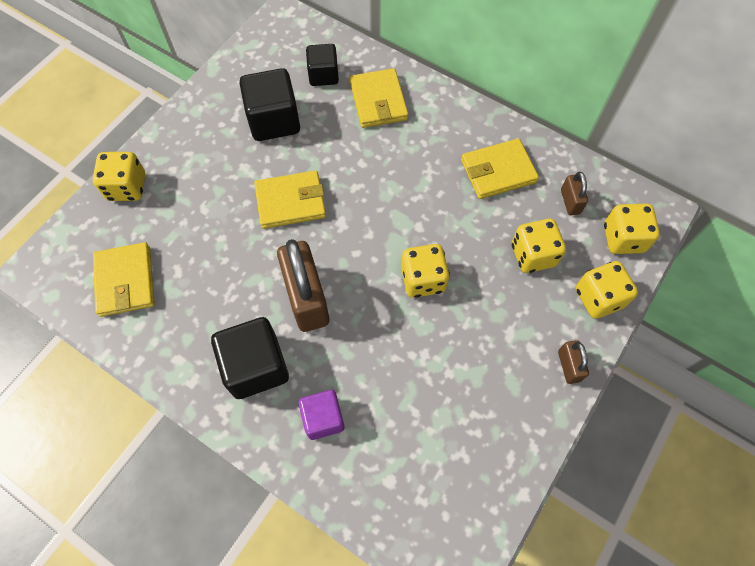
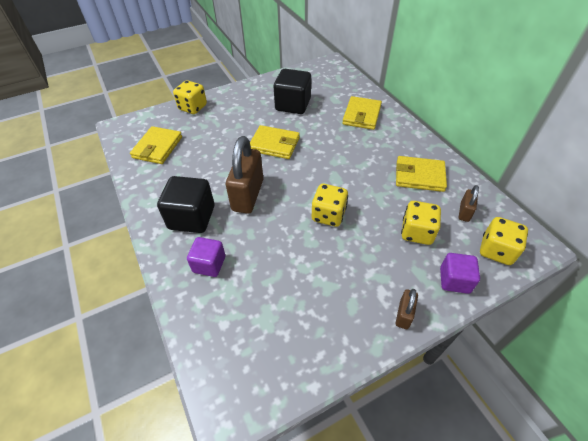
camera: 30 degrees right, 15 degrees down
(323, 75) = (336, 94): black cube -> none
(598, 298) = (454, 280): yellow dice -> purple cube

